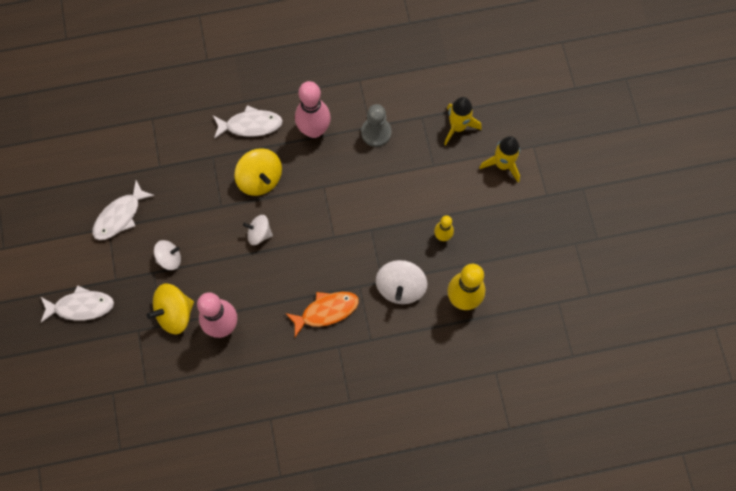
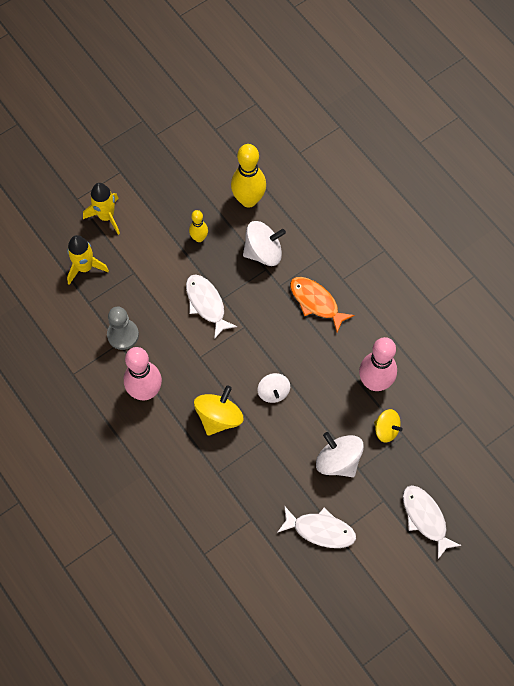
camera: 115 degrees left, 5 degrees down
(169, 258) = (338, 461): white spinning top -> white spinning top, size x1.56
(174, 313) = (386, 429): yellow spinning top -> yellow spinning top, size x0.64
(250, 125) = (167, 453): white fish -> white fish (206, 304)

